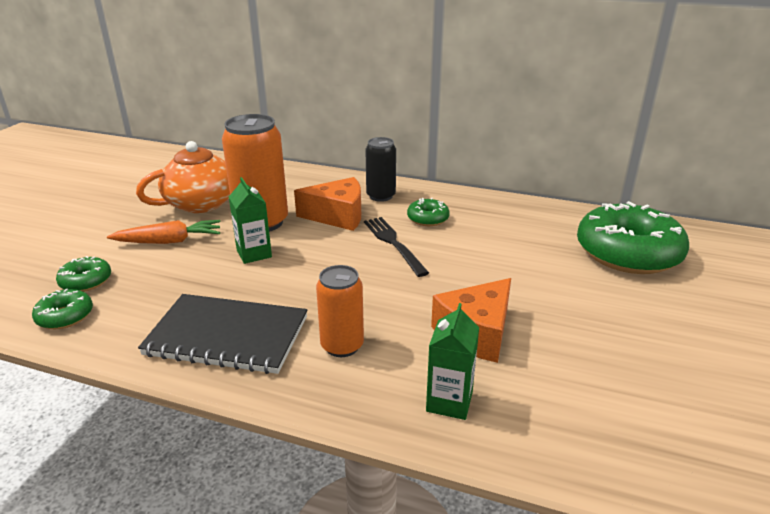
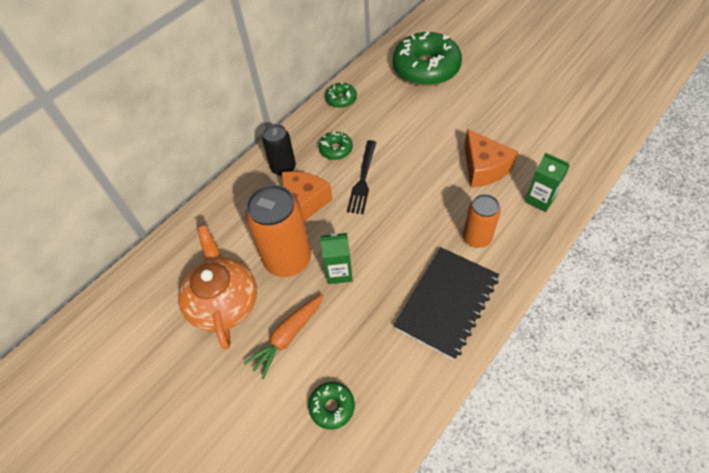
camera: 65 degrees left, 25 degrees up
(65, 316) = (383, 420): green donut -> green donut (341, 99)
(169, 241) = (288, 336): orange carrot -> orange carrot turned 150 degrees counterclockwise
(393, 243) = (363, 180): black fork -> black fork turned 75 degrees counterclockwise

